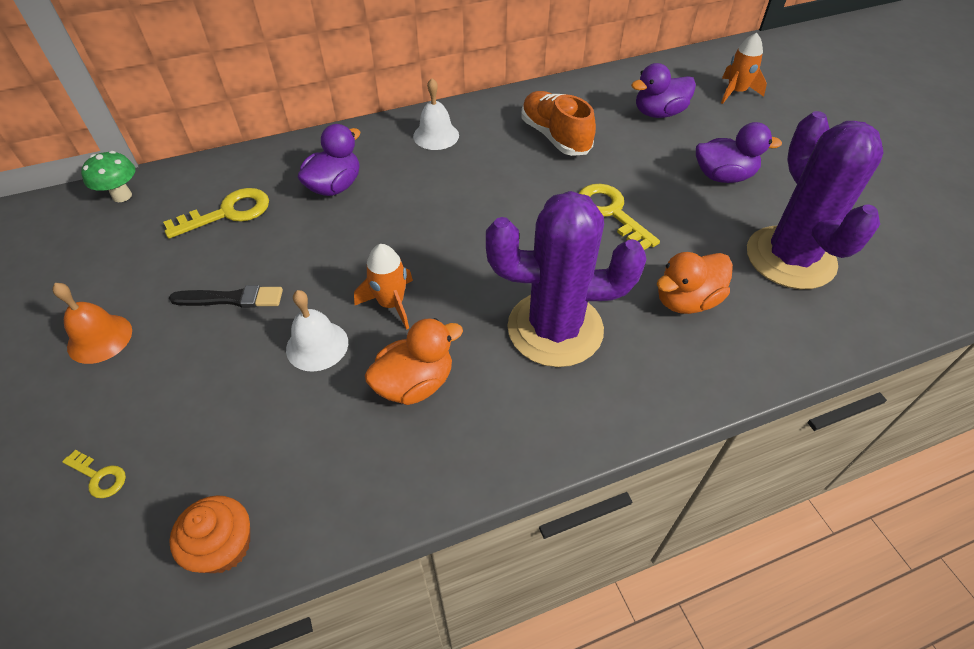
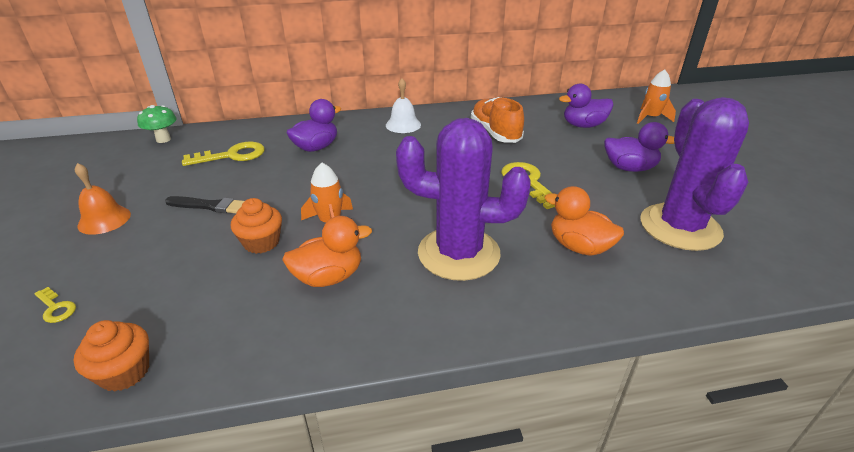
camera: 10 degrees right, 15 degrees down
(317, 345) = (261, 242): white bell -> orange cupcake
(686, 300) = (579, 247): orange duck -> orange duck turned 60 degrees clockwise

